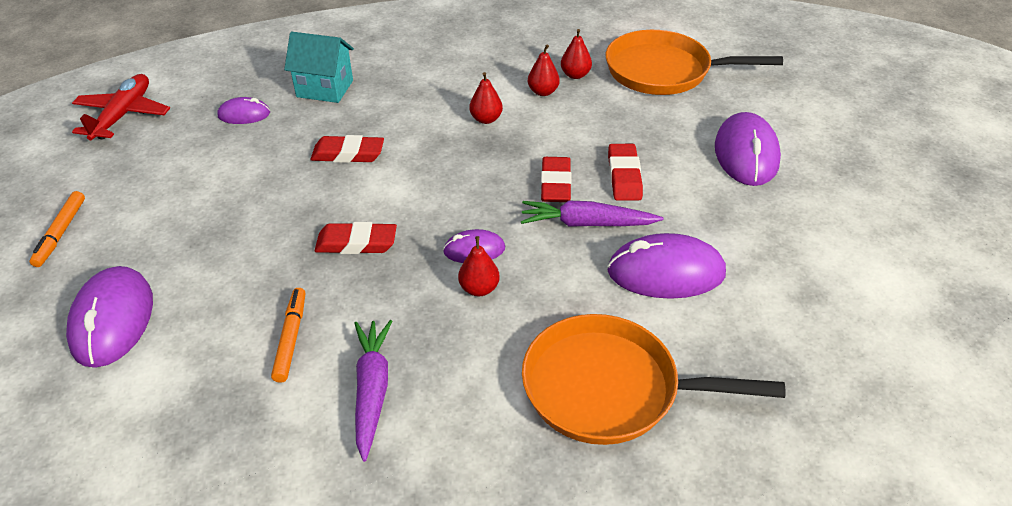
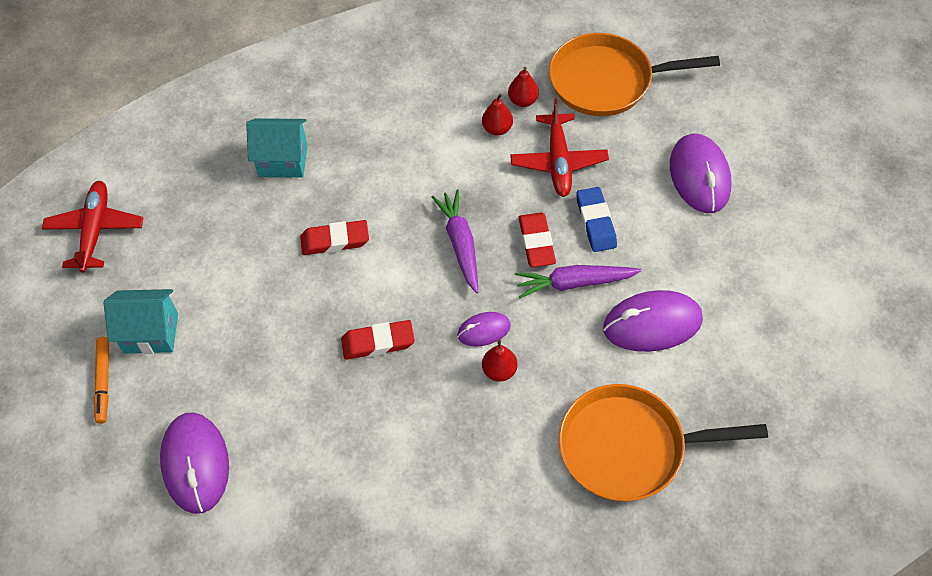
camera: 10 degrees left, 15 degrees up
(130, 200) = (151, 333): none -> turquoise house
(244, 115) = (216, 209): purple mouse -> none
(291, 338) = (356, 451): orange marker -> none
(372, 390) = (440, 487): purple carrot -> purple carrot (460, 244)
(486, 119) = (452, 174): red pear -> none
(598, 124) = (558, 162): none -> red plane
(624, 176) = (596, 222): red eraser -> blue eraser

